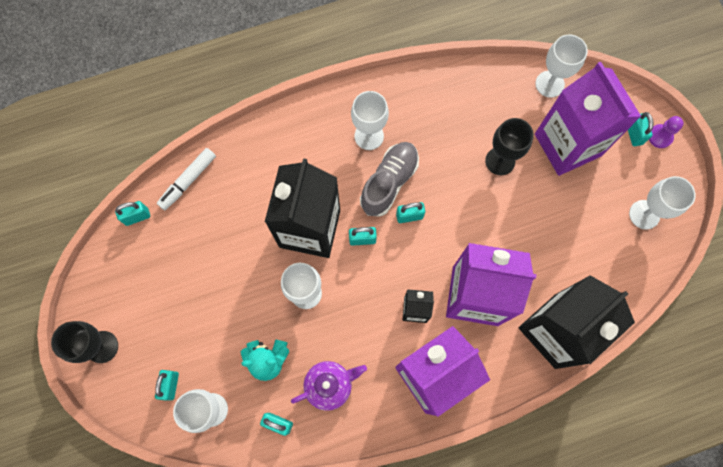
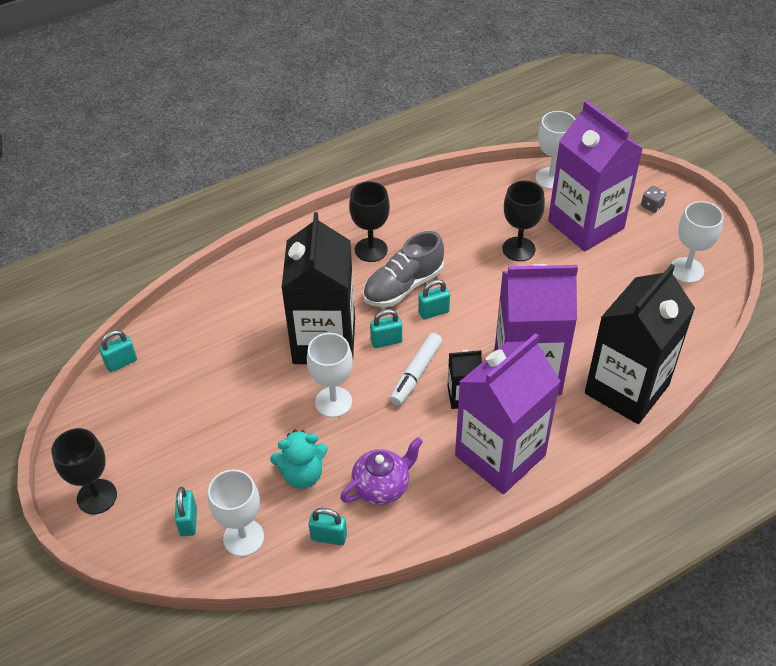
camera: 10 degrees left, 25 degrees down
(188, 181) = (175, 320): white marker -> white marker (416, 374)
(369, 136) = (371, 250): white goblet -> black goblet
(389, 182) = (403, 286): grey shoe -> grey shoe turned 150 degrees counterclockwise
(634, 134) = (652, 206): turquoise padlock -> grey dice
(660, 136) = (679, 203): purple pawn -> none

